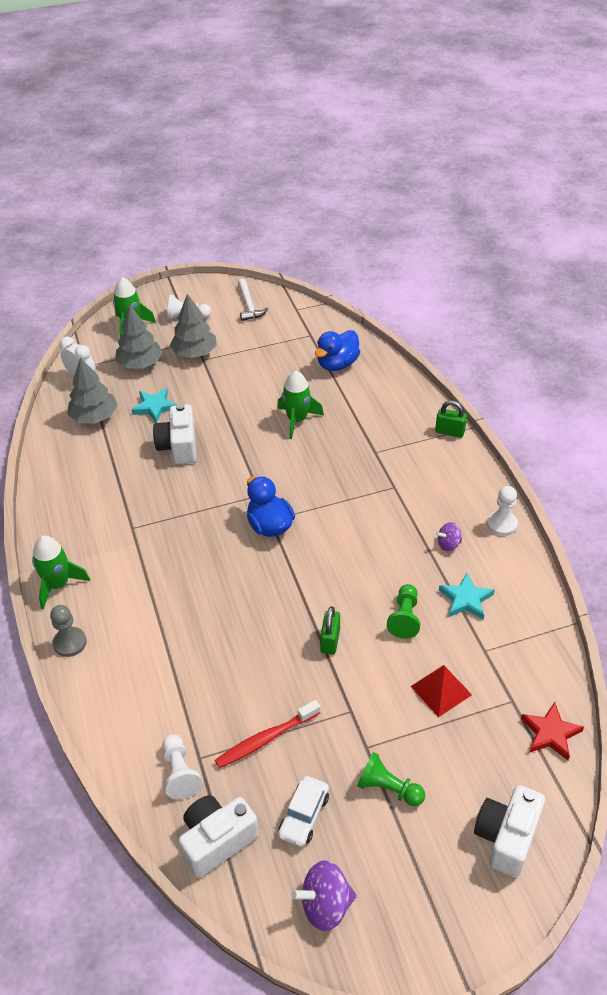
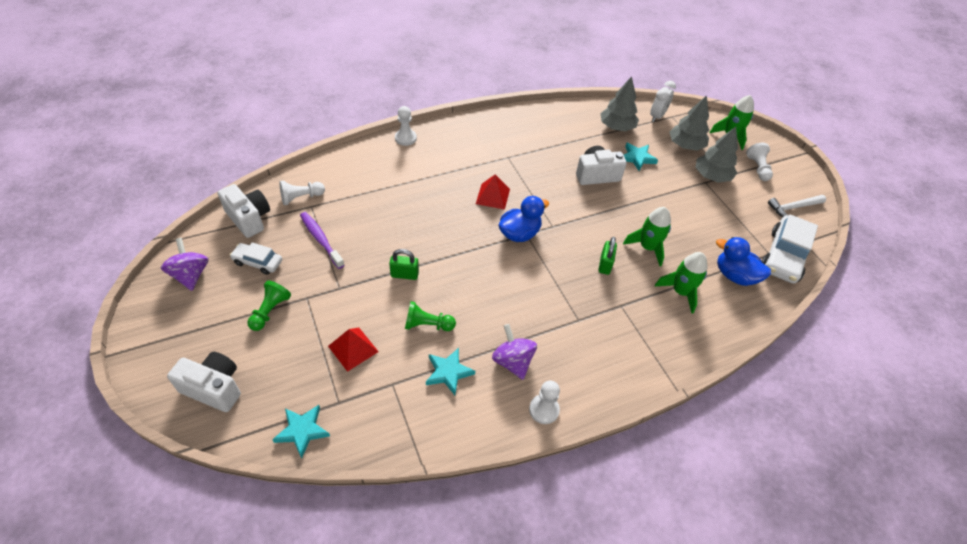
camera: 80 degrees right, 5 degrees up
(58, 585) = (453, 127): green rocket -> green rocket (680, 292)
(70, 643) = (405, 138): grey pawn -> white pawn
(203, 547) = (492, 196): none -> red pyramid
(265, 739) = (321, 239): red toothbrush -> purple toothbrush
(313, 326) = (784, 256): none -> white car
(448, 544) = (512, 361): purple spinning top -> purple spinning top, size x1.67
(449, 432) = (665, 369): green padlock -> green padlock (605, 264)
(550, 733) = (302, 431): red star -> turquoise star

